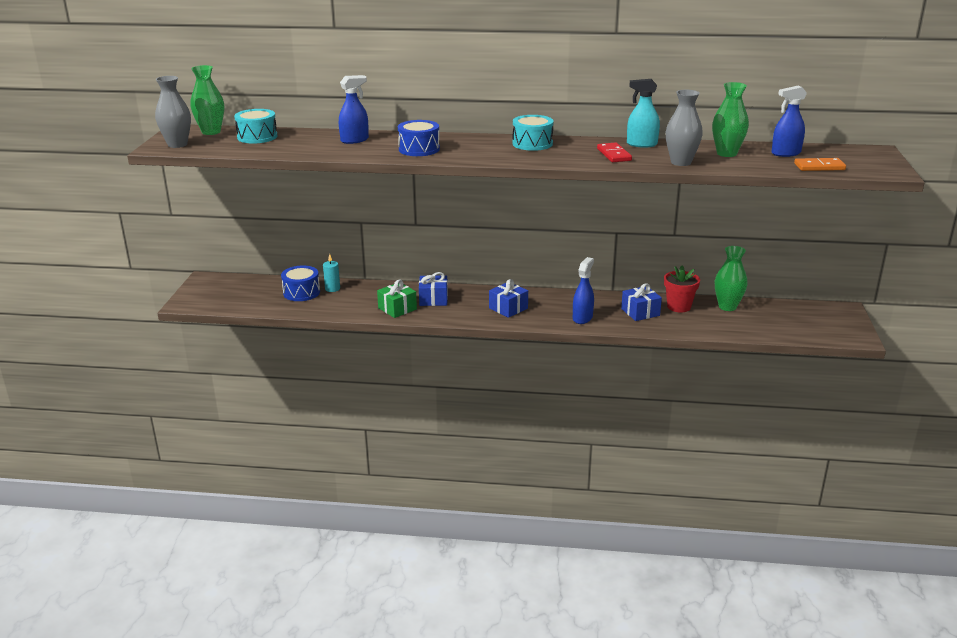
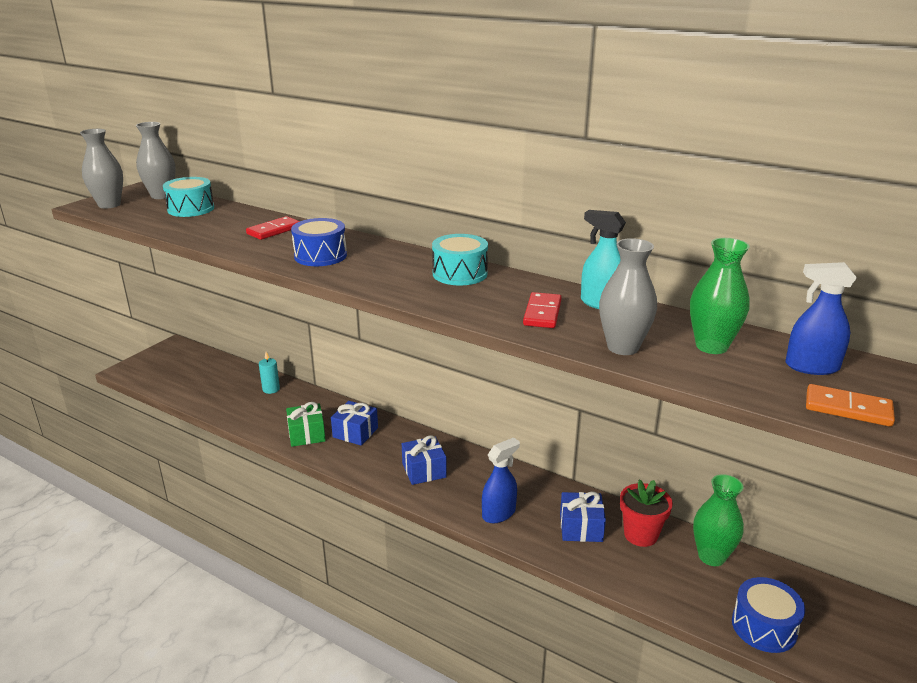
camera: 25 degrees right, 0 degrees up
(211, 132) = (161, 196): green vase -> grey vase
(301, 292) = (238, 386): blue drum -> blue drum (764, 627)
(355, 140) = (274, 230): blue spray bottle -> red domino

